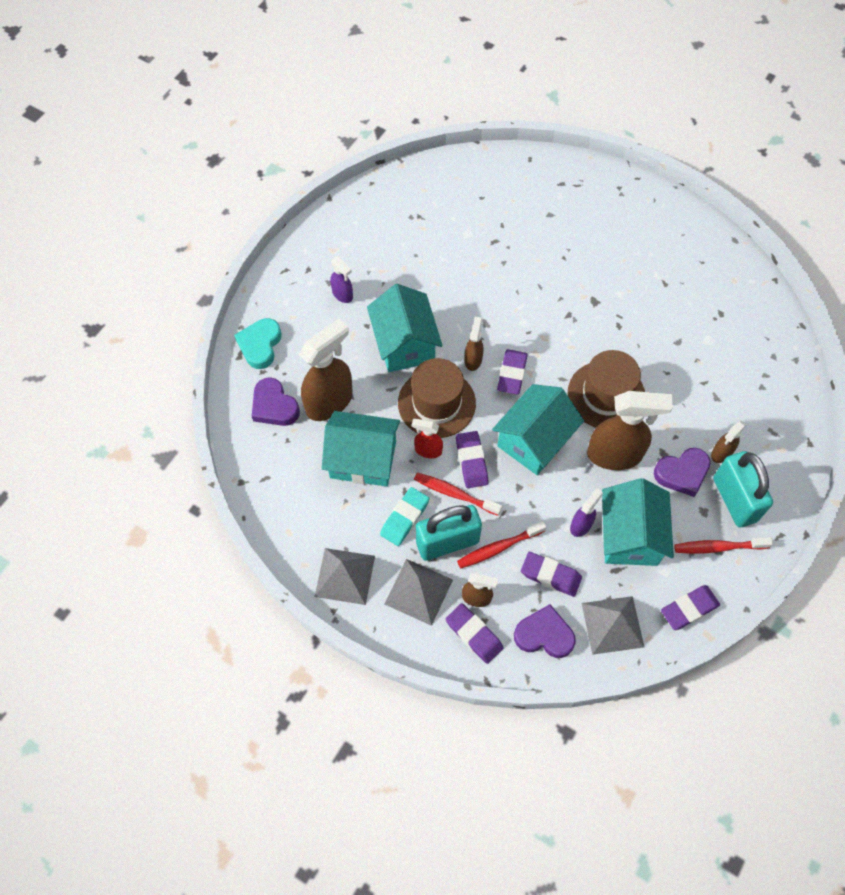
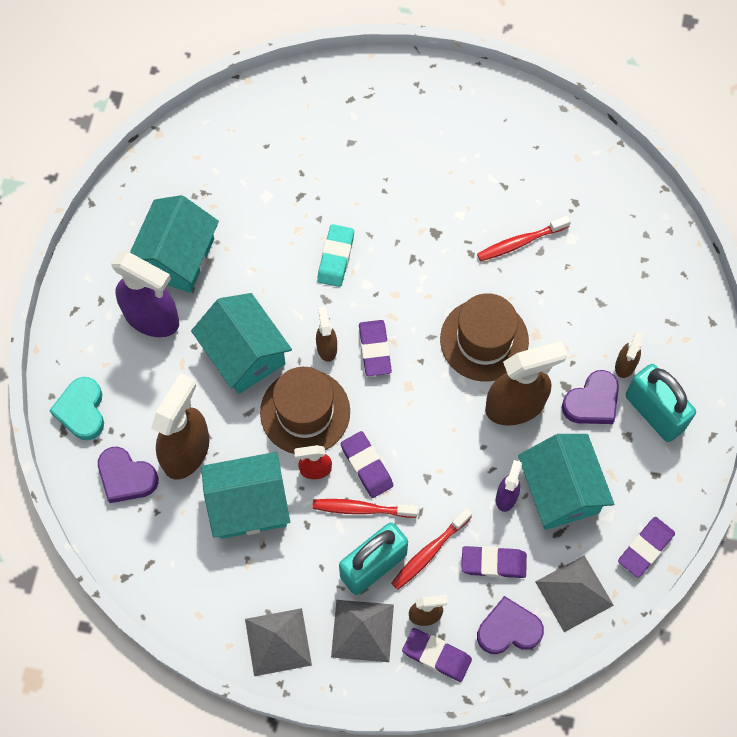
camera: 20 degrees left, 5 degrees up
(342, 294) = (152, 318): purple spray bottle -> purple spray bottle, size x1.99
(404, 518) = (318, 555): turquoise eraser -> turquoise eraser (336, 258)
(534, 440) = (425, 418): turquoise house -> turquoise house (177, 257)
(718, 547) = (654, 471): red toothbrush -> red toothbrush (520, 242)

